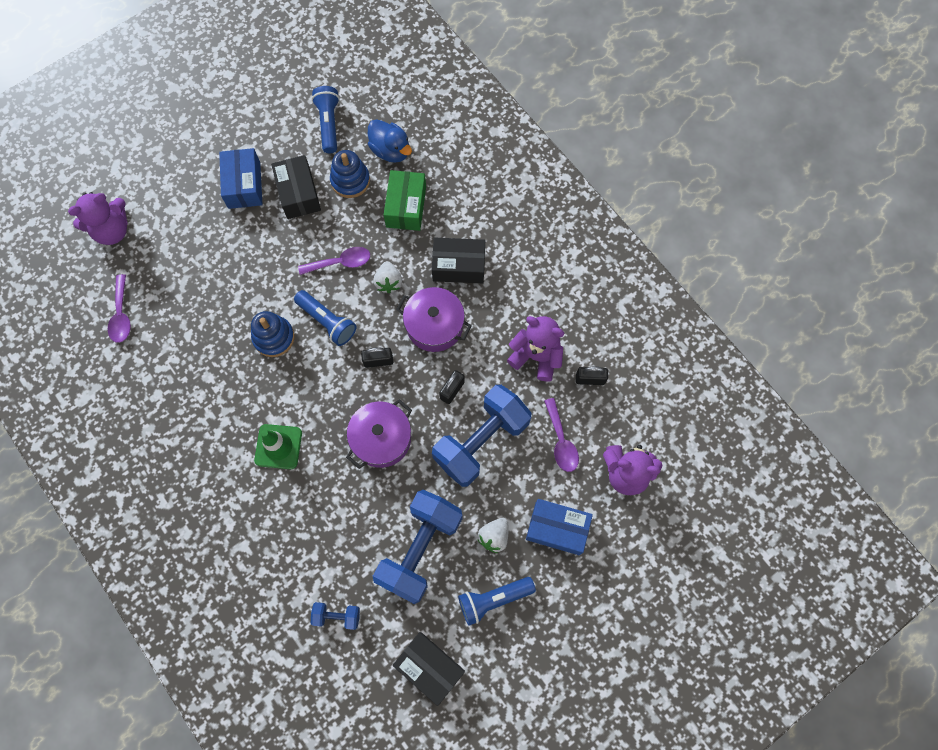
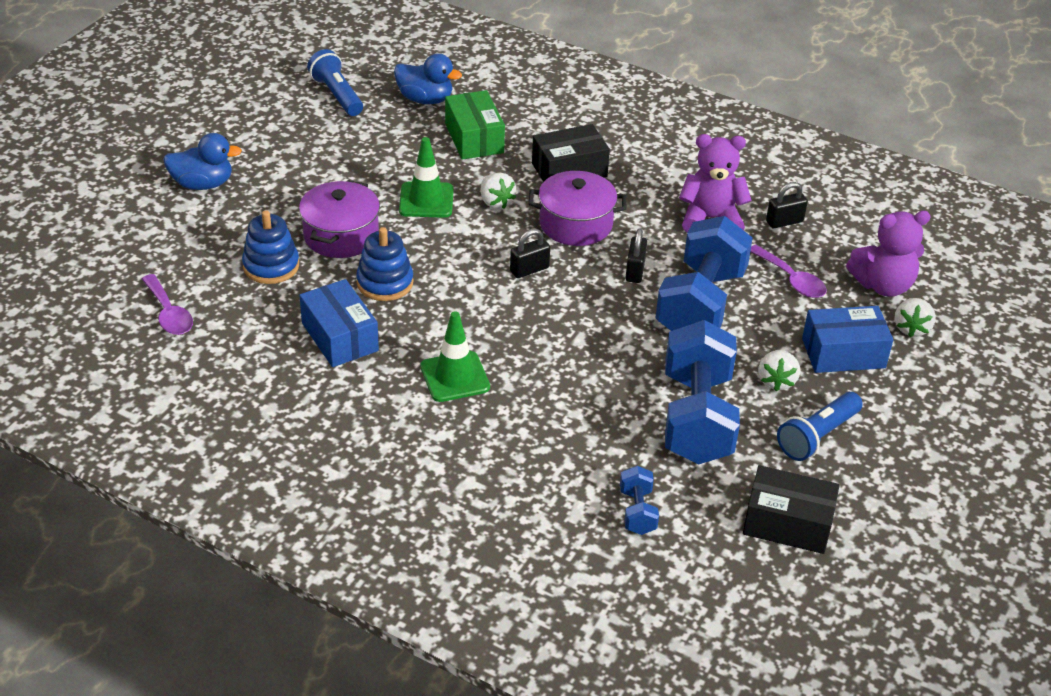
camera: 25 degrees left, 30 degrees down
(112, 230) = (111, 242): purple teddy bear -> none
(195, 191) = (203, 184): none -> blue duck
(244, 185) = (263, 165): blue box -> blue box (340, 337)
(298, 193) = (336, 157): black box -> none
(327, 322) = (444, 253): blue flashlight -> none
(337, 616) = (637, 512): blue dumbbell -> blue dumbbell turned 75 degrees counterclockwise
(340, 262) = (426, 200): purple spoon -> green traffic cone
(350, 180) = (393, 133): blue stacking toy -> blue stacking toy (271, 266)
(381, 439) = (580, 334): purple pot -> purple pot (341, 235)
(621, 524) = (911, 328): none -> white strawberry

